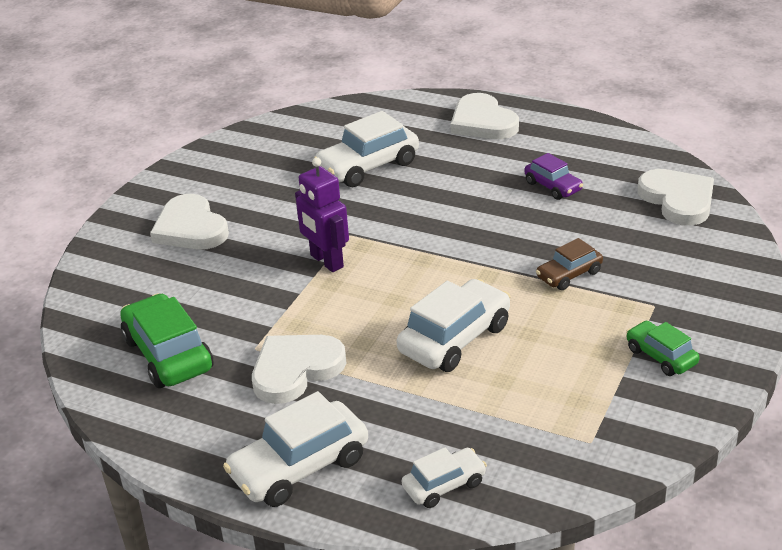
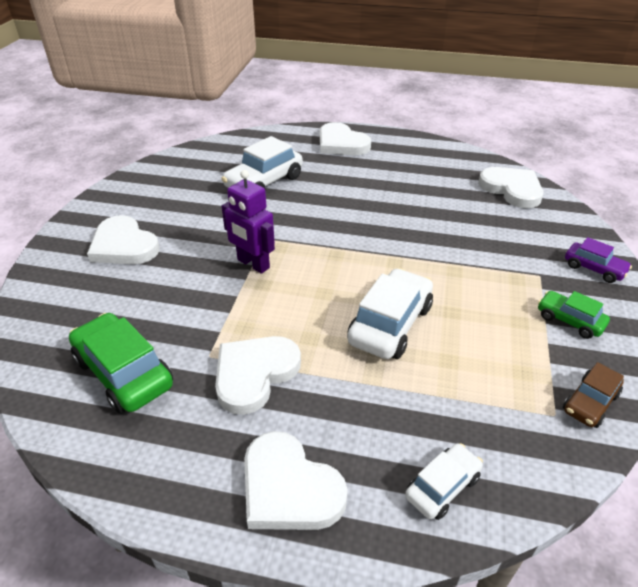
camera: 15 degrees left, 5 degrees up
(299, 467) = (289, 487): white car -> white heart
(553, 186) = (414, 187): purple car -> purple car (594, 269)
(569, 275) = (460, 256): brown car -> brown car (590, 402)

